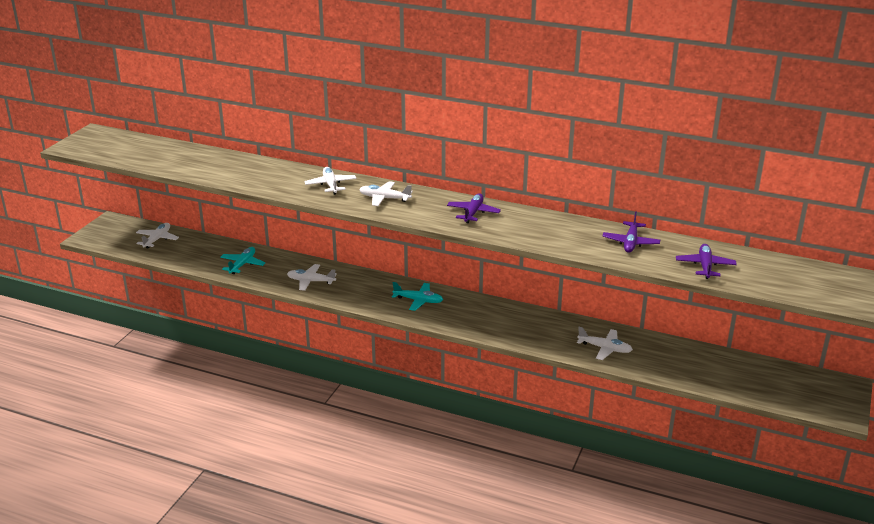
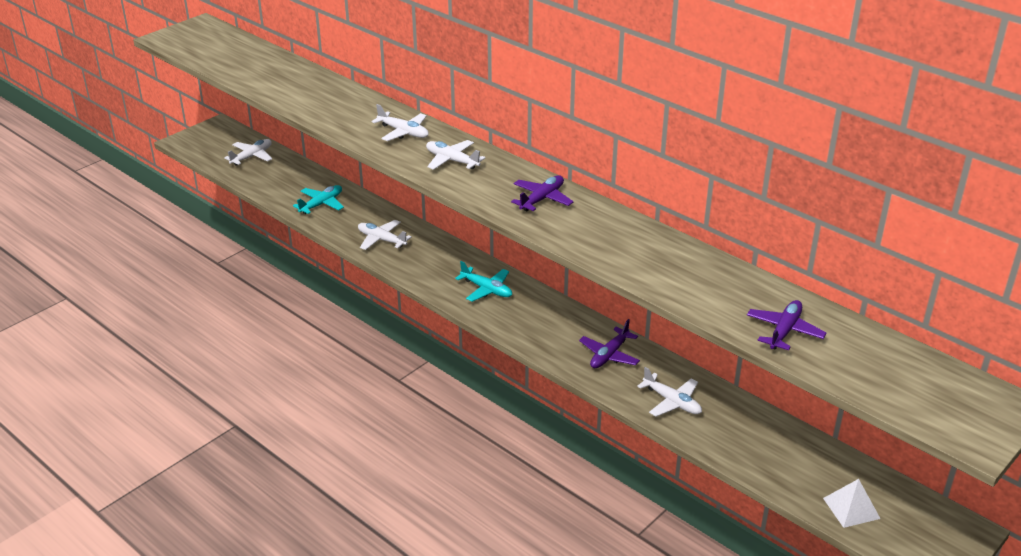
camera: 20 degrees right, 5 degrees up
(330, 185) = (403, 132): white plane -> white plane turned 120 degrees clockwise
(630, 243) = (709, 278): purple plane -> purple plane (609, 355)
(767, 389) = (851, 508): none -> white pyramid

